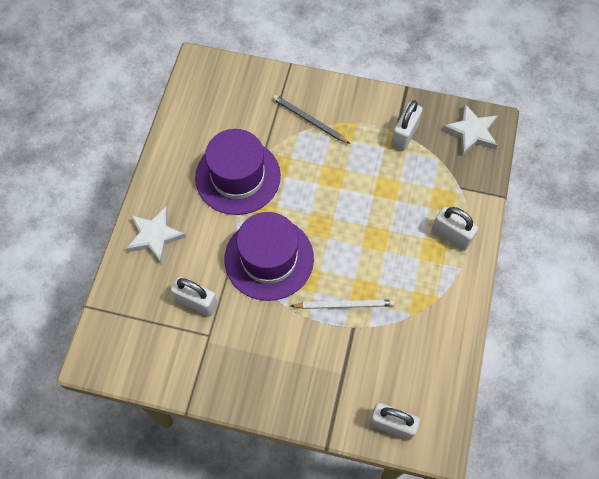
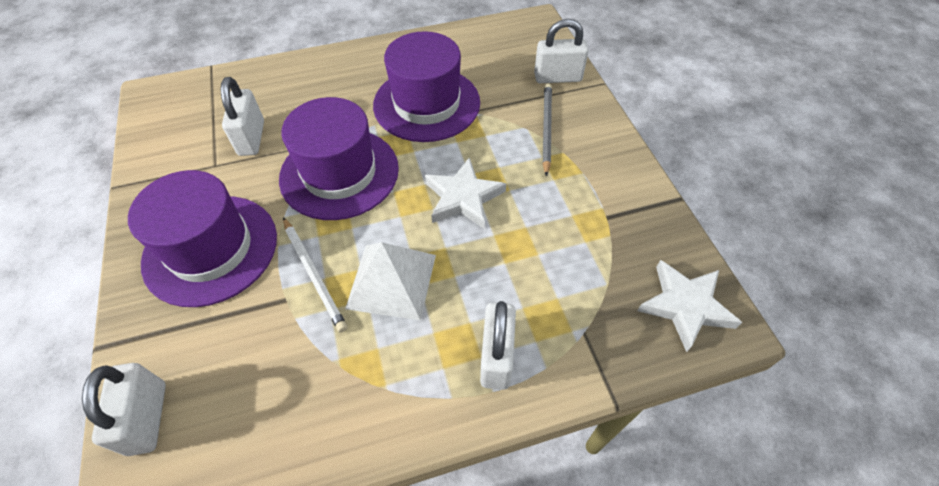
camera: 60 degrees right, 10 degrees down
(155, 236) = (314, 76): white star -> white star (463, 197)
(287, 359) = (211, 249): none -> purple hat
(374, 264) = (392, 281): none -> white pyramid
(404, 135) = (609, 227): white padlock -> white padlock (557, 77)

